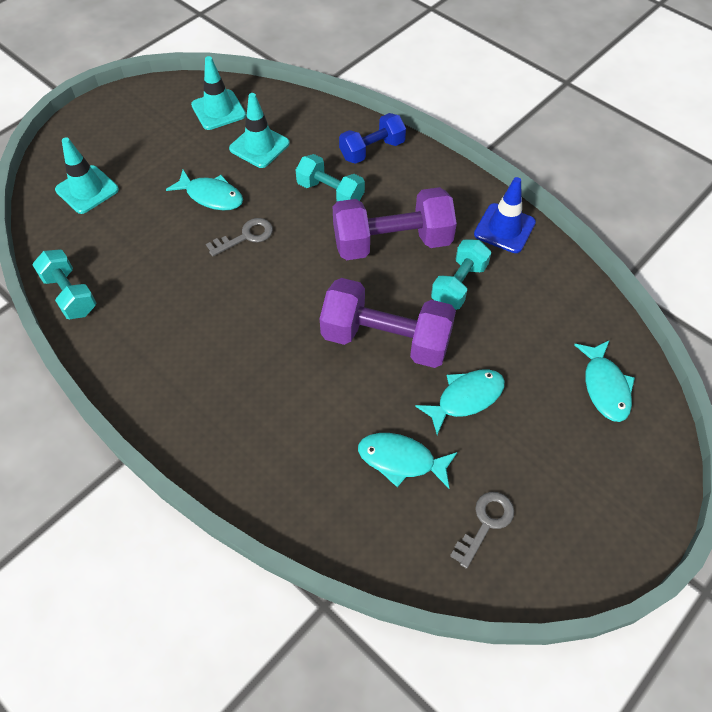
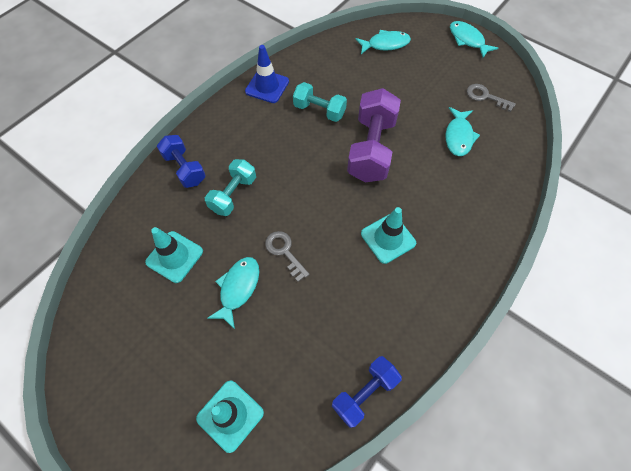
camera: 95 degrees left, 5 degrees up
(70, 294) = (364, 393): turquoise dumbbell -> blue dumbbell
(218, 110) = (120, 302): turquoise traffic cone -> turquoise traffic cone (388, 238)
(392, 242) = (284, 150): purple dumbbell -> none
(465, 398) = (407, 106): turquoise fish -> turquoise fish (467, 40)

